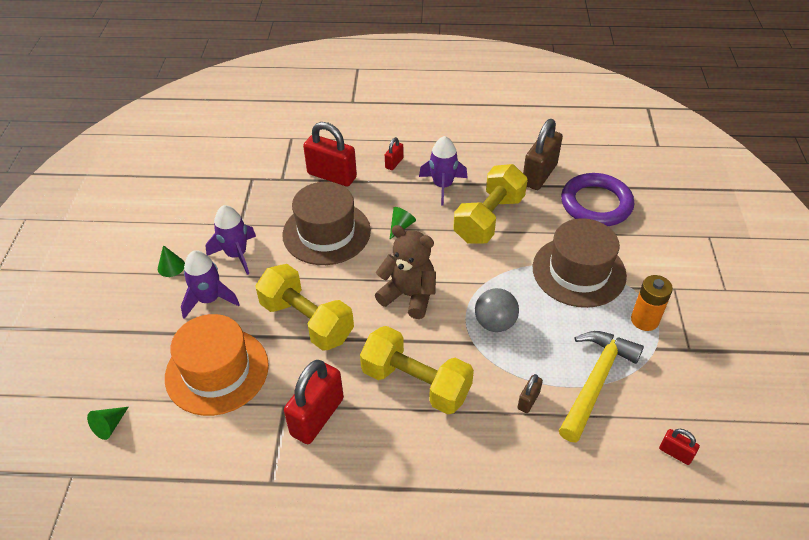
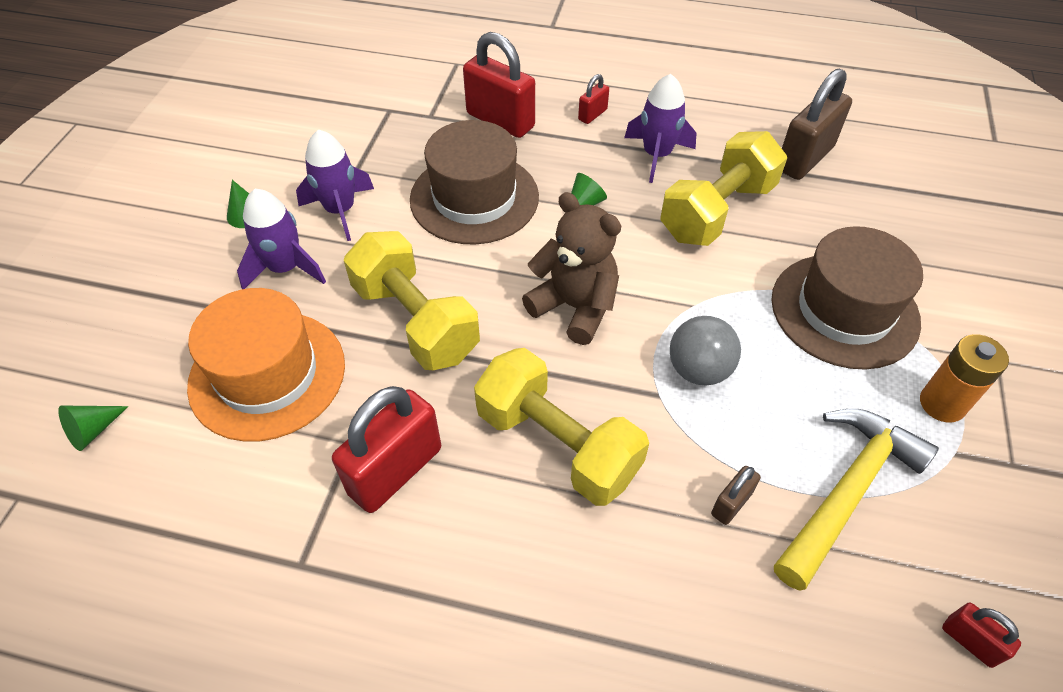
camera: 10 degrees right, 5 degrees up
(596, 204) = (886, 212): purple ring -> none

